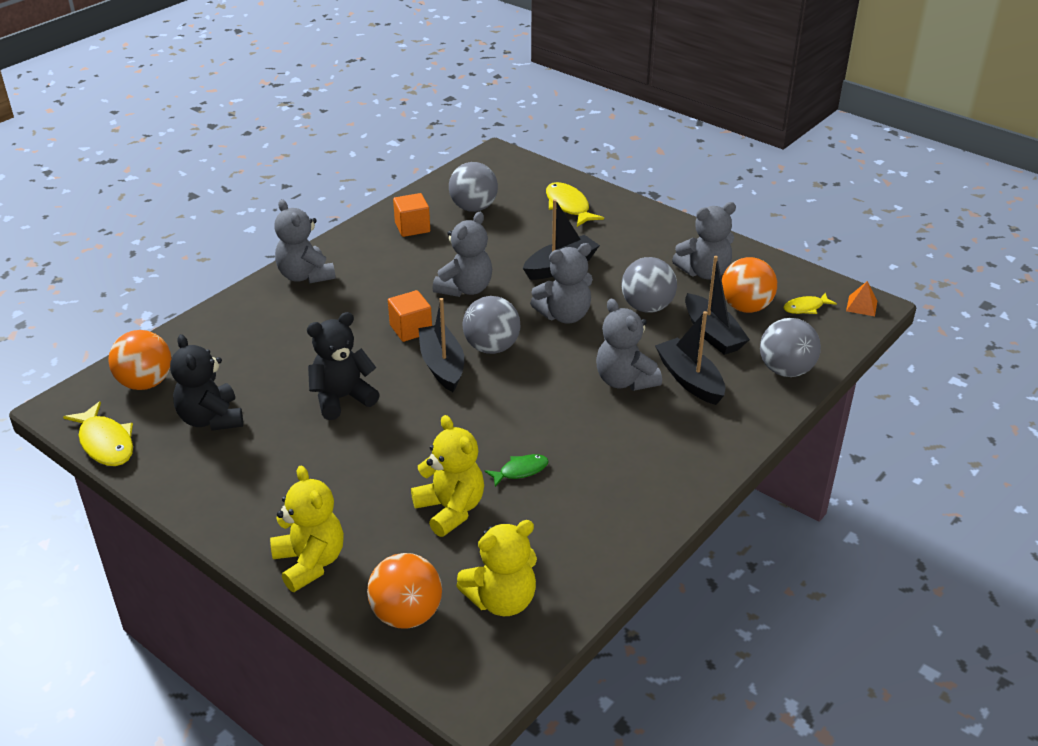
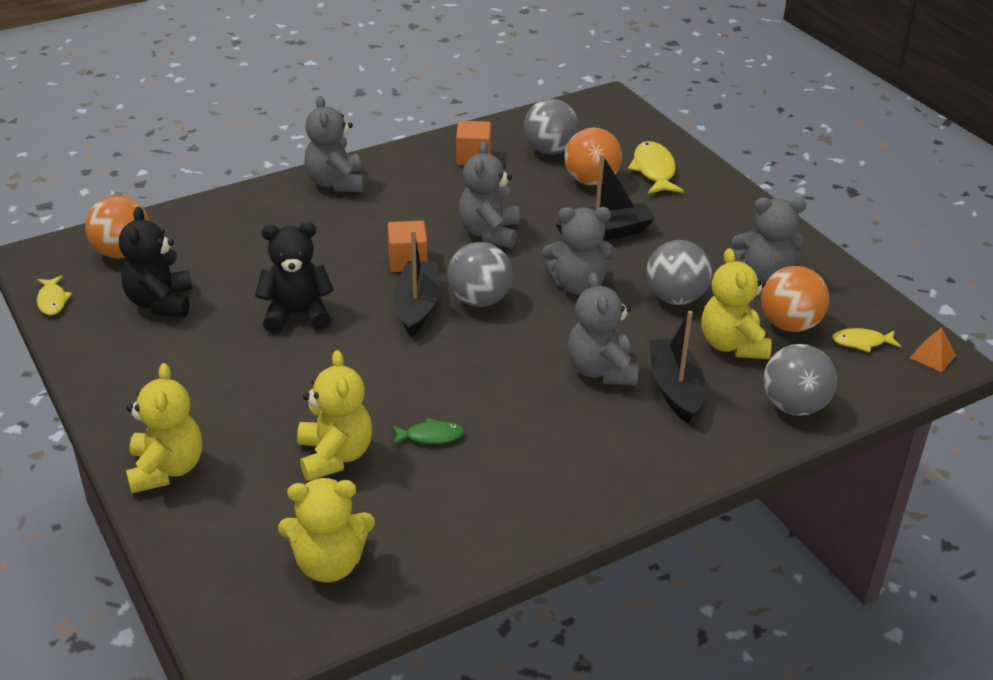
camera: 20 degrees right, 0 degrees up
(105, 443) = (52, 301): yellow fish -> yellow fish, size x0.60
(406, 614) = (226, 549): orange ball -> orange ball (591, 181)
(465, 289) = (489, 233): grey teddy bear -> grey teddy bear turned 135 degrees clockwise
(712, 334) = (732, 345): black boat -> yellow teddy bear

